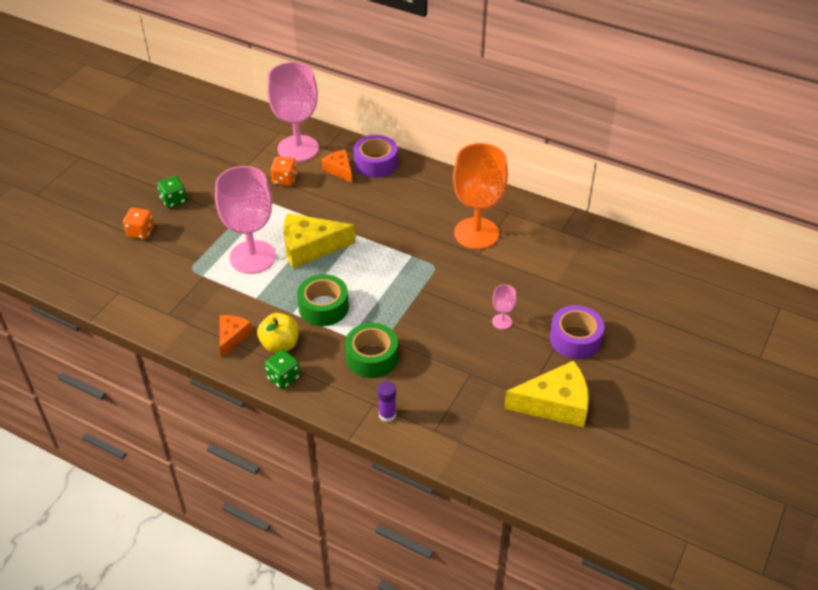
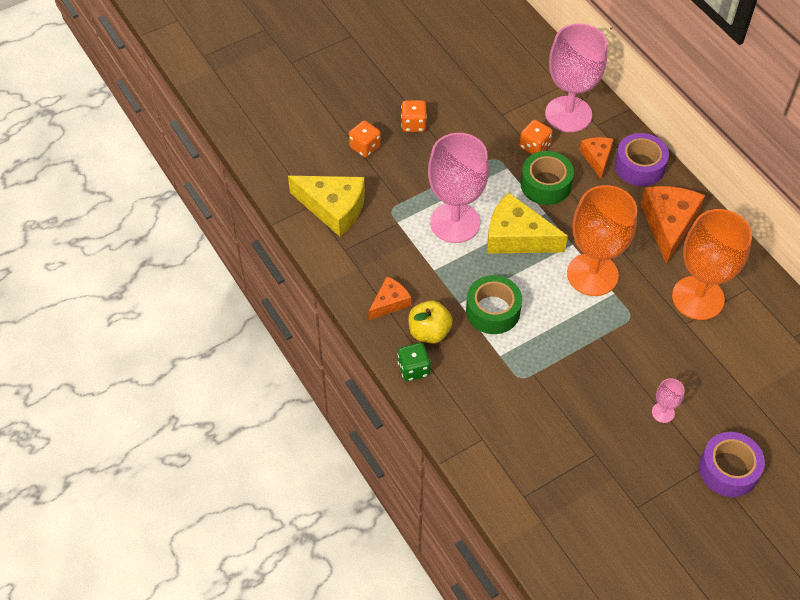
camera: 30 degrees right, 10 degrees up
(174, 200) = (413, 124): green dice -> orange dice
(372, 357) = (508, 388): green tape -> green tape (545, 184)
(387, 249) = (592, 274): none -> orange goblet
(387, 415) = (488, 457): purple glue stick -> none
(422, 193) = (668, 224): none -> orange cheese
(555, 404) = (662, 530): yellow cheese -> yellow cheese (333, 208)

